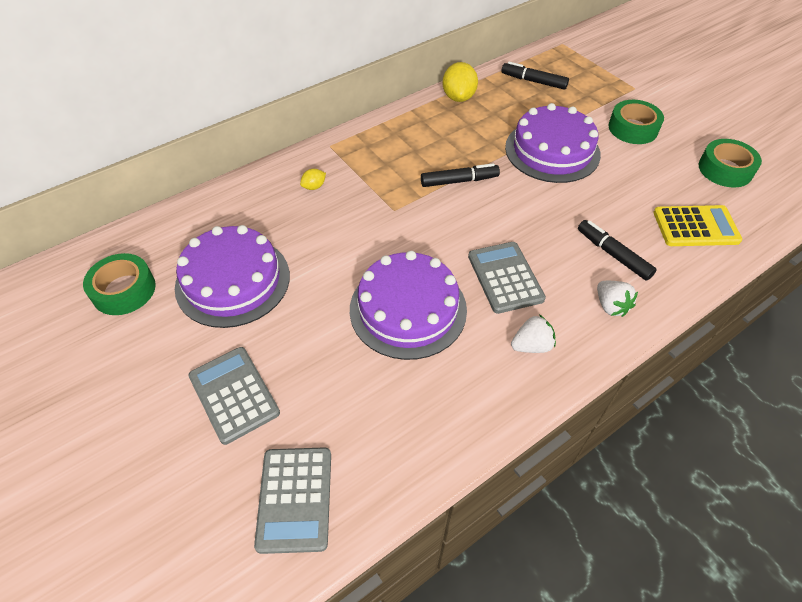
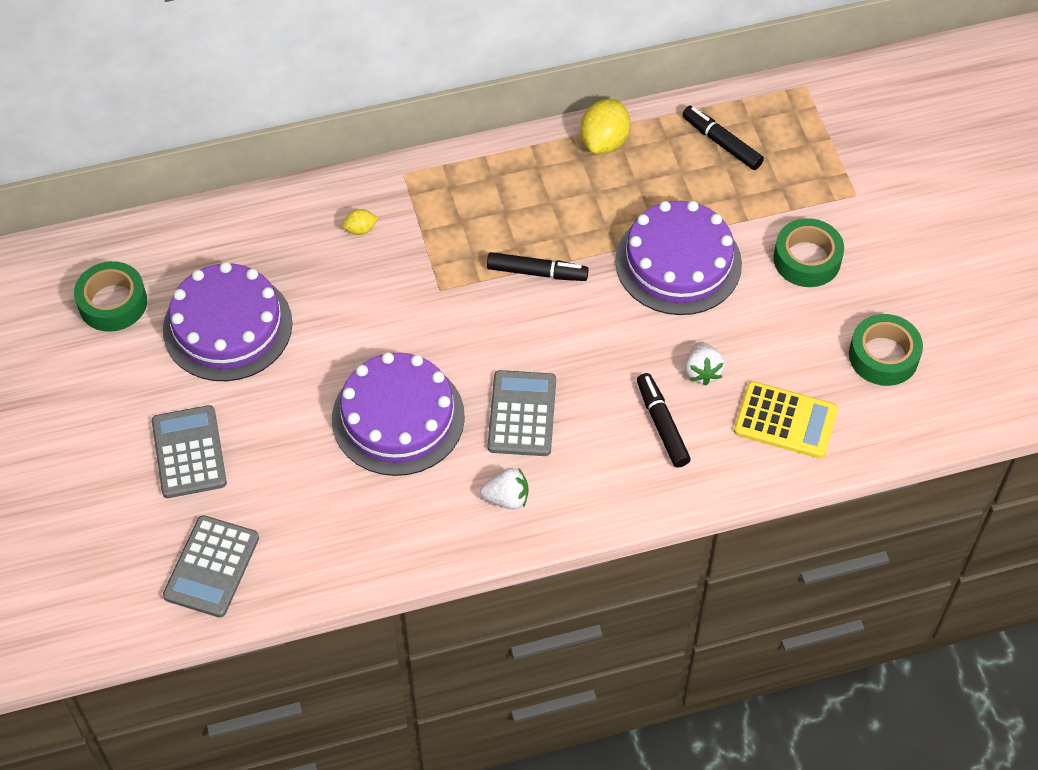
camera: 20 degrees right, 5 degrees up
(610, 306) = (618, 483): white strawberry -> white strawberry (702, 371)

